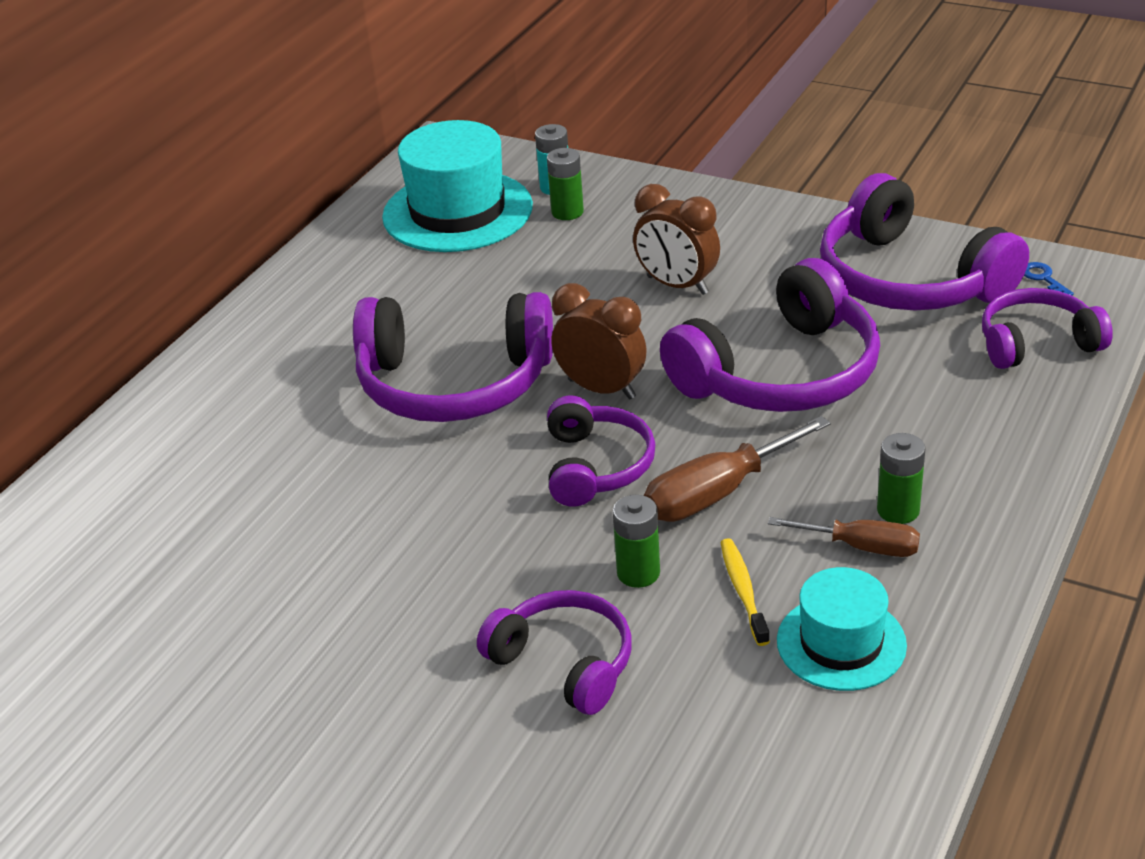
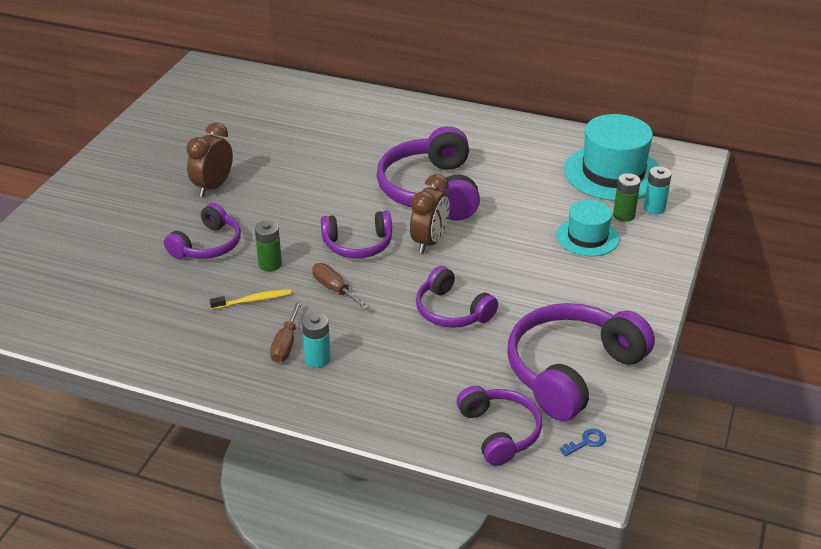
camera: 80 degrees right, 0 degrees up
(677, 285) = (544, 265): brown clock -> brown clock (213, 187)
(717, 493) = (334, 289): brown screwdriver -> brown screwdriver, size x0.65
(780, 372) = (452, 311): purple headphones -> purple headphones, size x0.59
(841, 643) = (210, 336): turquoise hat -> turquoise hat (587, 237)
(898, 510) = (317, 359): green battery -> turquoise battery

